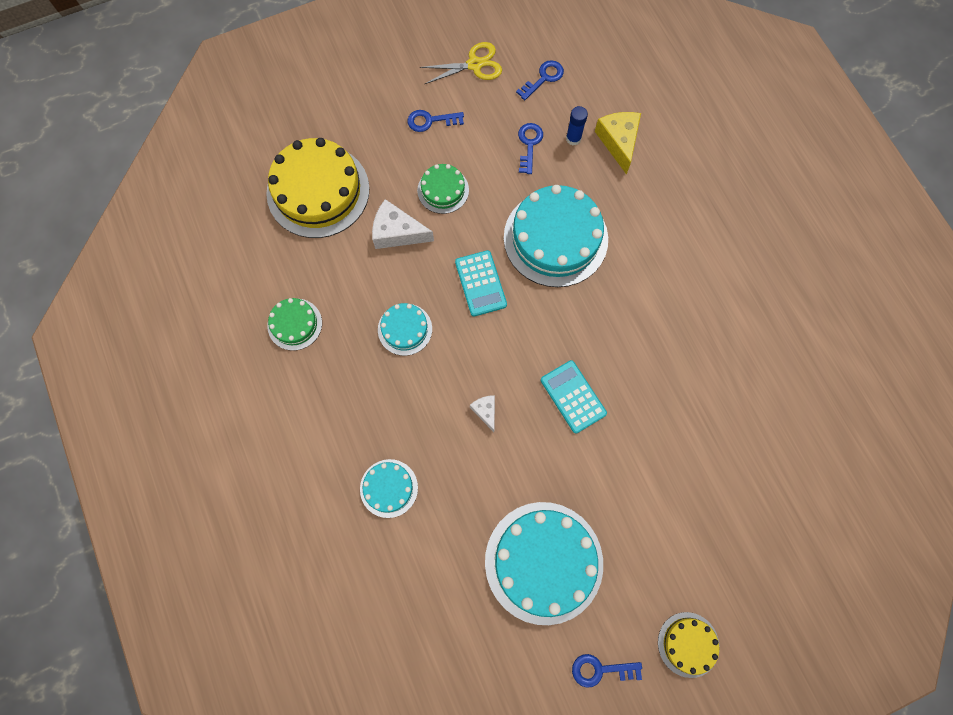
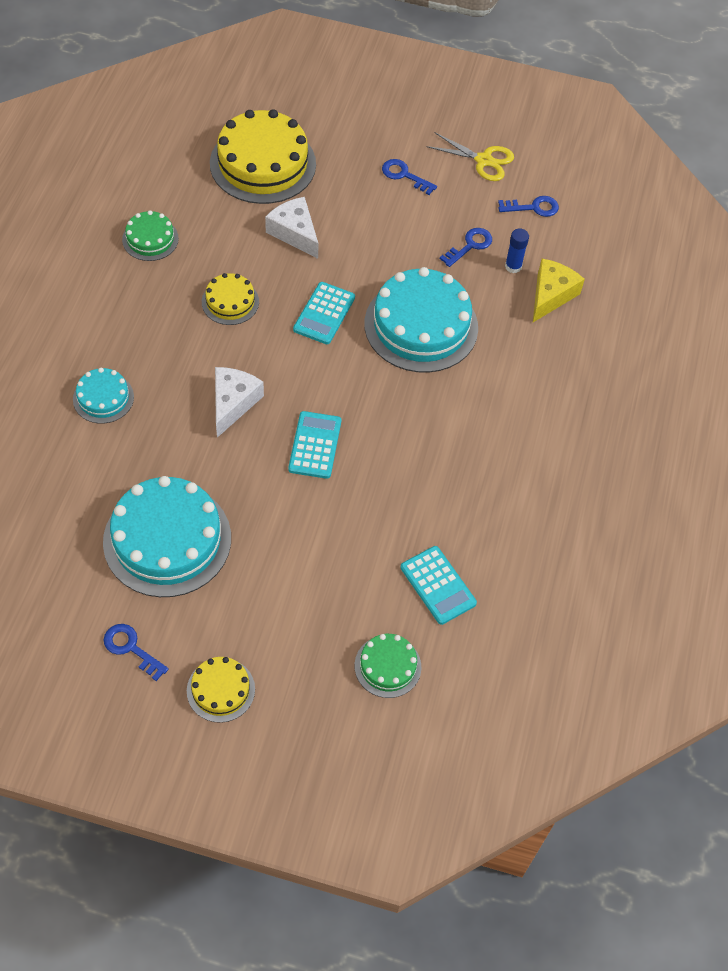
camera: 35 degrees right, 15 degrees down
(405, 329) = (230, 302): turquoise cake -> yellow cake
(443, 190) = (363, 229): green cake -> green cake (387, 666)
(485, 411) = (233, 403): white cheese -> white cheese, size x1.80
(750, 434) = (438, 585): none -> turquoise calculator

